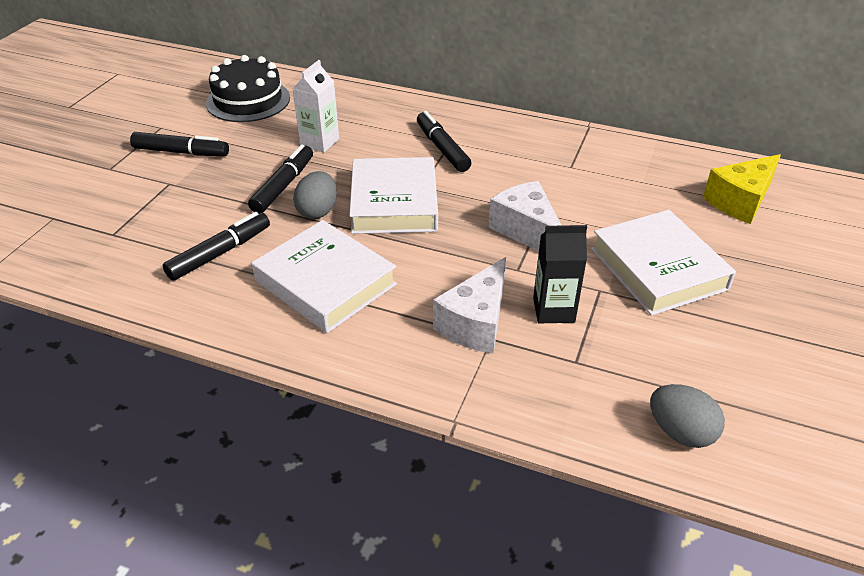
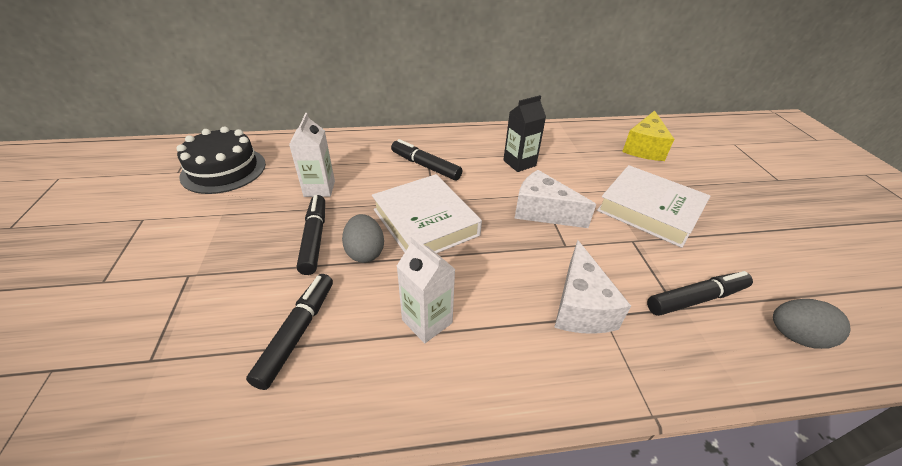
camera: 30 degrees left, 0 degrees up
(181, 152) = (183, 238): black marker -> black marker (696, 299)
(325, 282) = (427, 321): white book -> white carton
(553, 310) = (621, 270): black carton -> black carton (519, 163)

